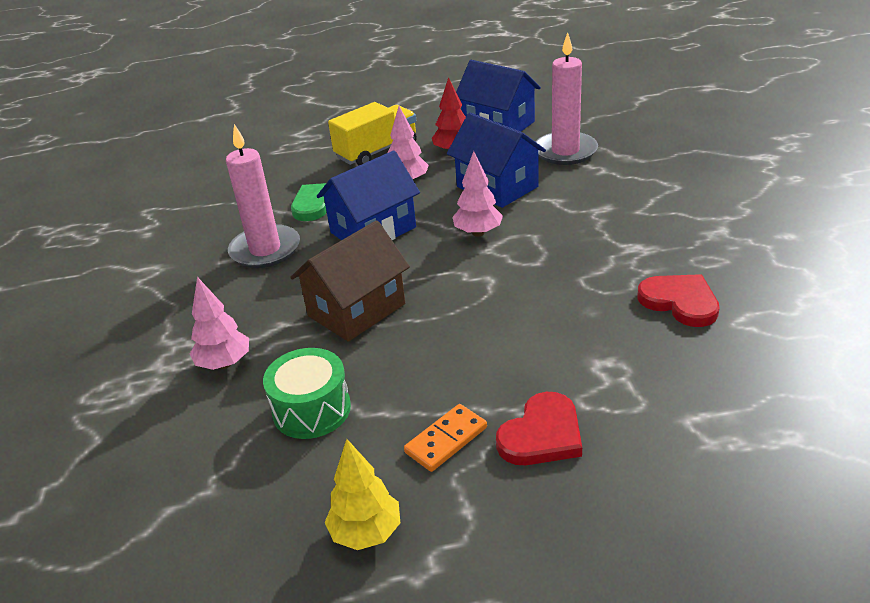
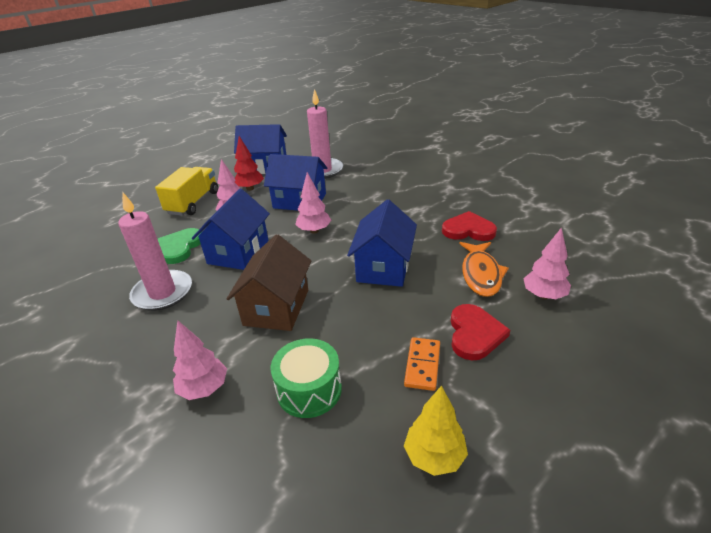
camera: 35 degrees left, 0 degrees up
(516, 309) = (383, 267): none -> blue house
(630, 367) = (481, 274): none -> orange fish
(687, 429) = (543, 295): none -> pink tree

